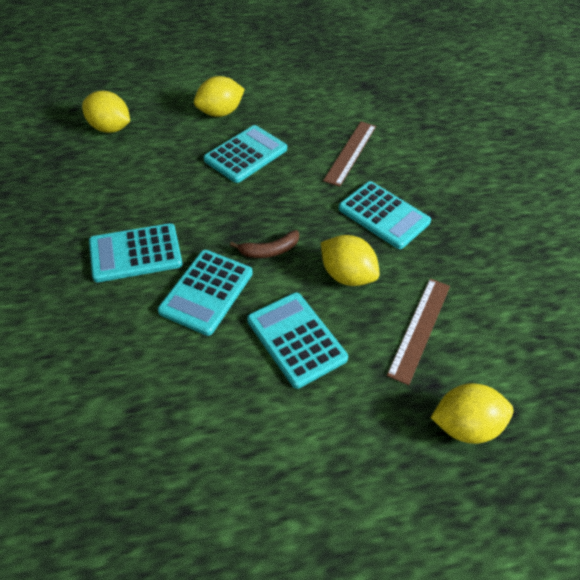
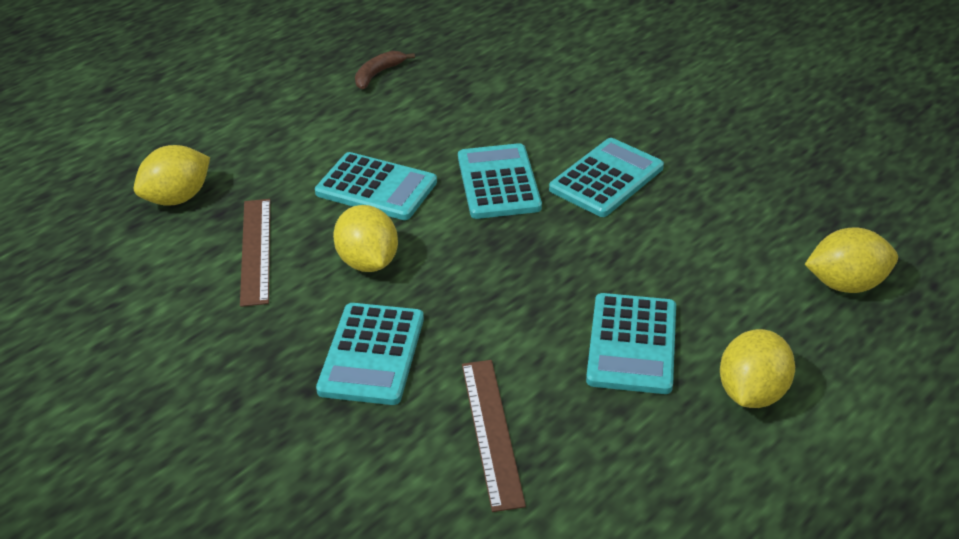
camera: 150 degrees right, 10 degrees down
(269, 250) = (475, 245): brown banana -> brown banana (378, 74)
(346, 275) = (368, 262): yellow lemon -> yellow lemon turned 60 degrees clockwise
(383, 215) = (372, 354): turquoise calculator -> turquoise calculator turned 90 degrees counterclockwise

